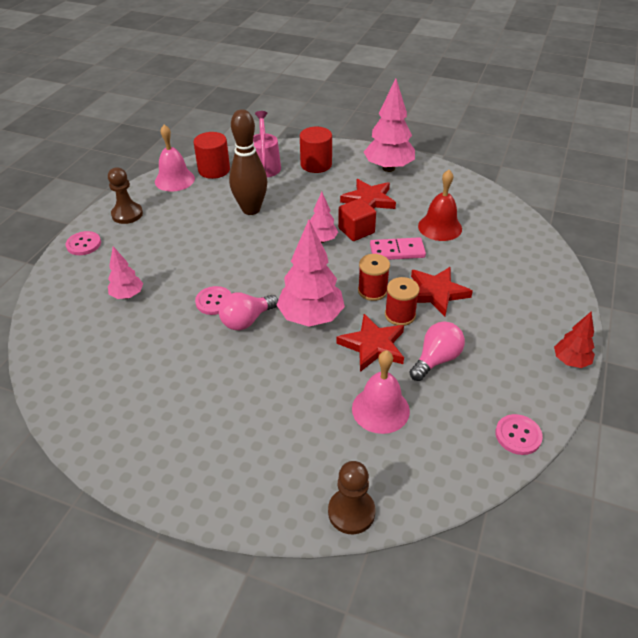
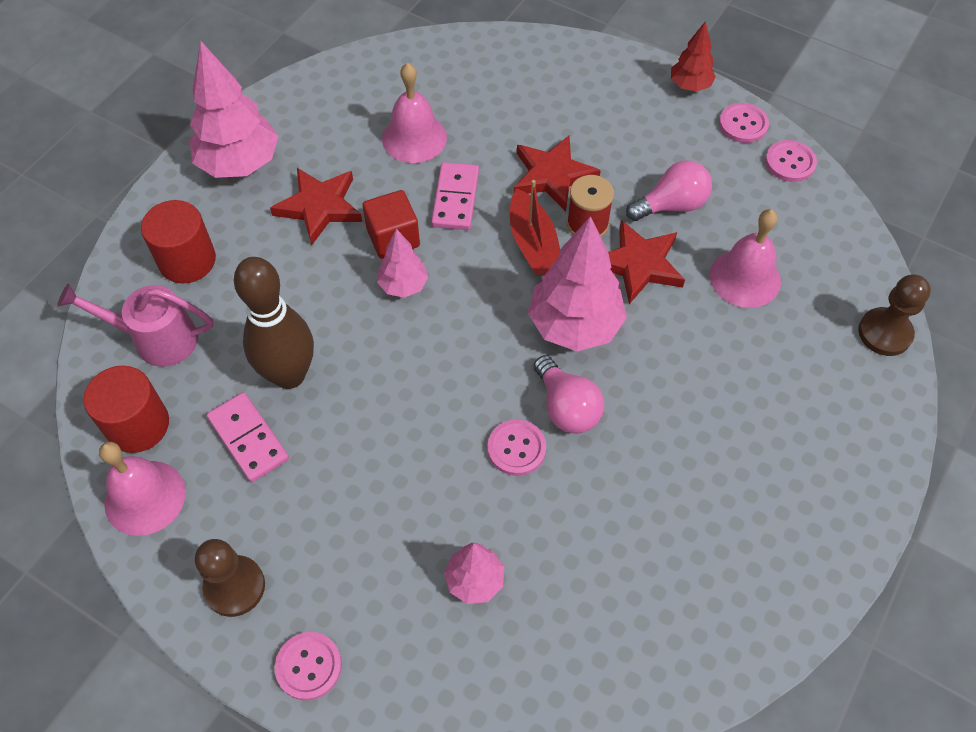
camera: 80 degrees left, 15 degrees up
(210, 203) = (248, 439): none -> pink domino
(372, 291) = (533, 244): red spool -> red boat
(436, 359) = (671, 205): pink light bulb -> pink light bulb turned 105 degrees clockwise
(440, 227) = (414, 138): red bell -> pink bell
(545, 399) = (743, 124): none -> pink button

